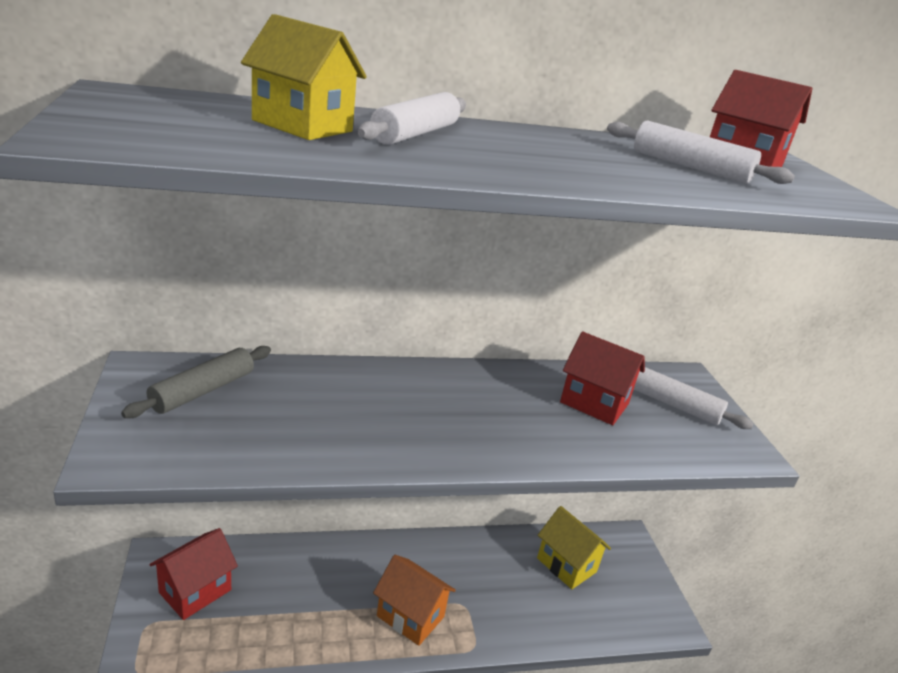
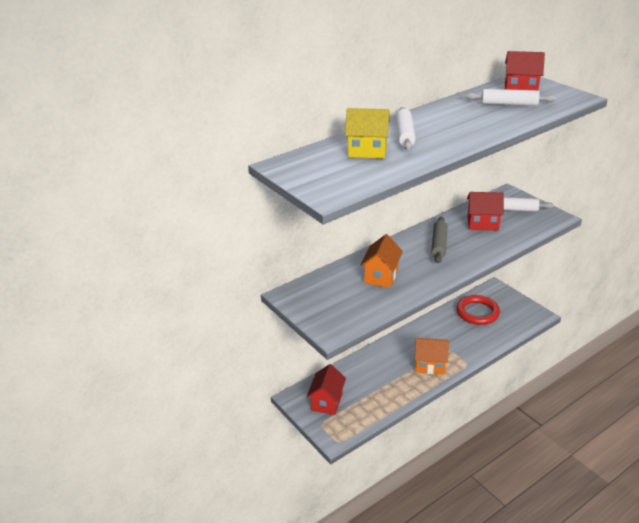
camera: 20 degrees left, 5 degrees up
(203, 391) = (325, 292): grey rolling pin -> grey rolling pin (439, 244)
(322, 408) = (381, 276): none -> orange house
(566, 565) = (477, 312): yellow house -> red ring

